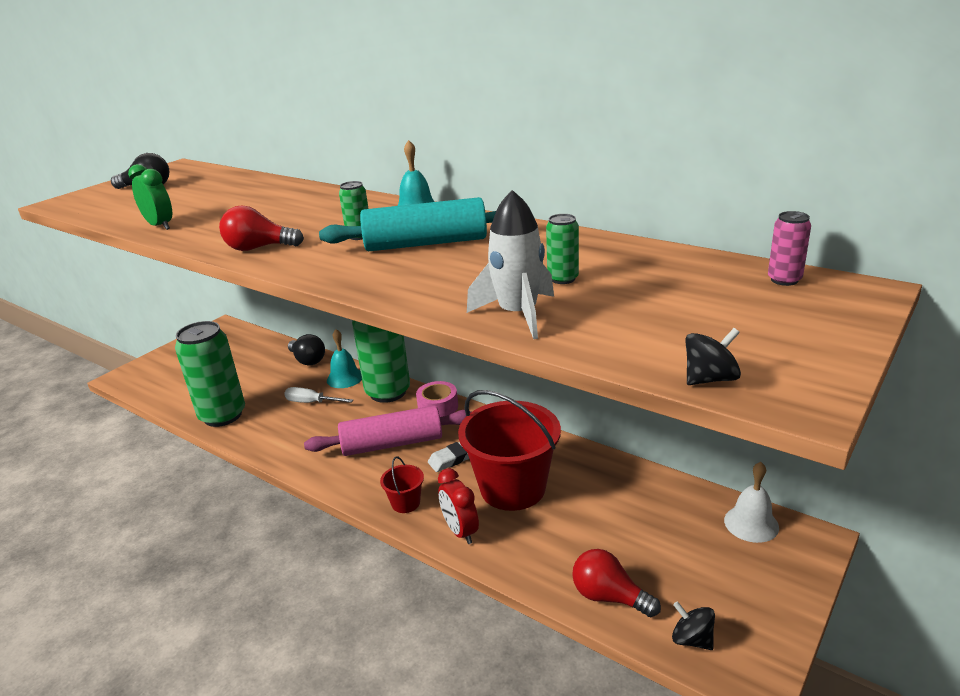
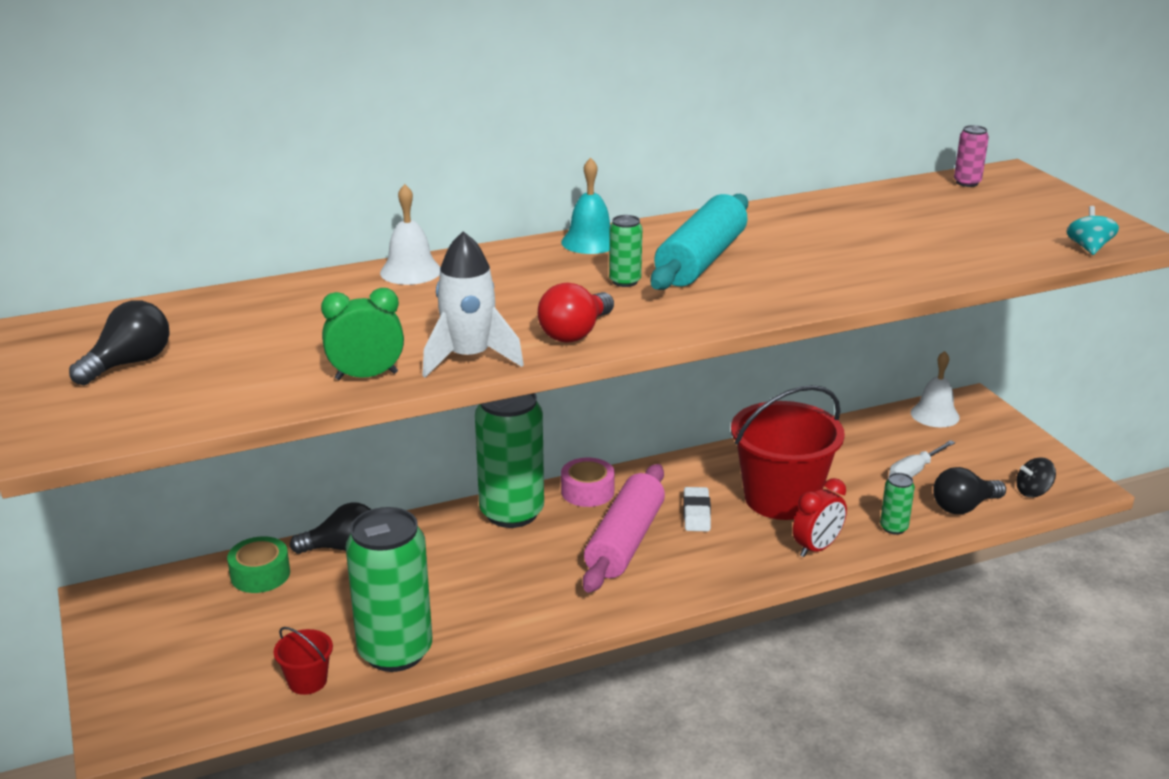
camera: 60 degrees left, 0 degrees up
(267, 351) = (260, 574): none -> green tape
(311, 402) = (460, 572): white screwdriver -> white screwdriver (914, 471)
(314, 192) = (410, 271): none -> white bell
(345, 378) = (434, 532): turquoise bell -> none
(405, 503) = (741, 565): red bucket -> red bucket (307, 681)
(460, 531) = (817, 548): red clock -> red clock turned 45 degrees counterclockwise
(518, 314) = (920, 269): white rocket -> white rocket (469, 358)
(563, 279) = (870, 237): green can -> green can (893, 528)
(609, 597) = (963, 507): red light bulb -> black light bulb
(710, 379) = (1088, 248): black spinning top -> turquoise spinning top

